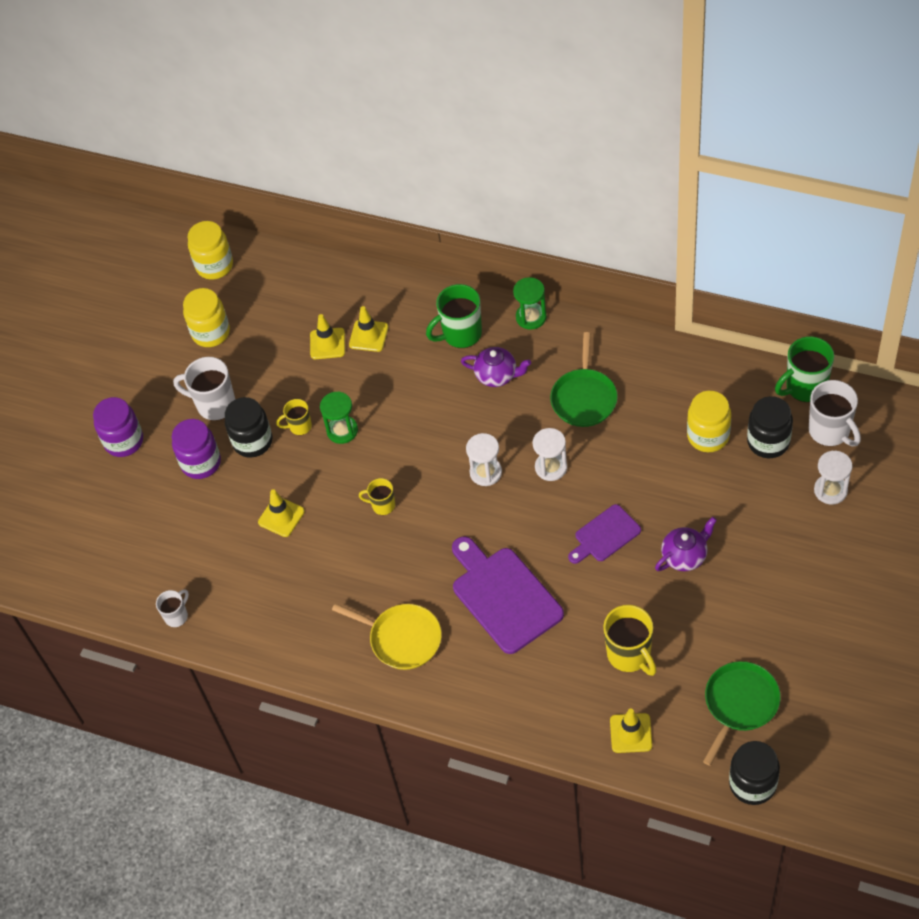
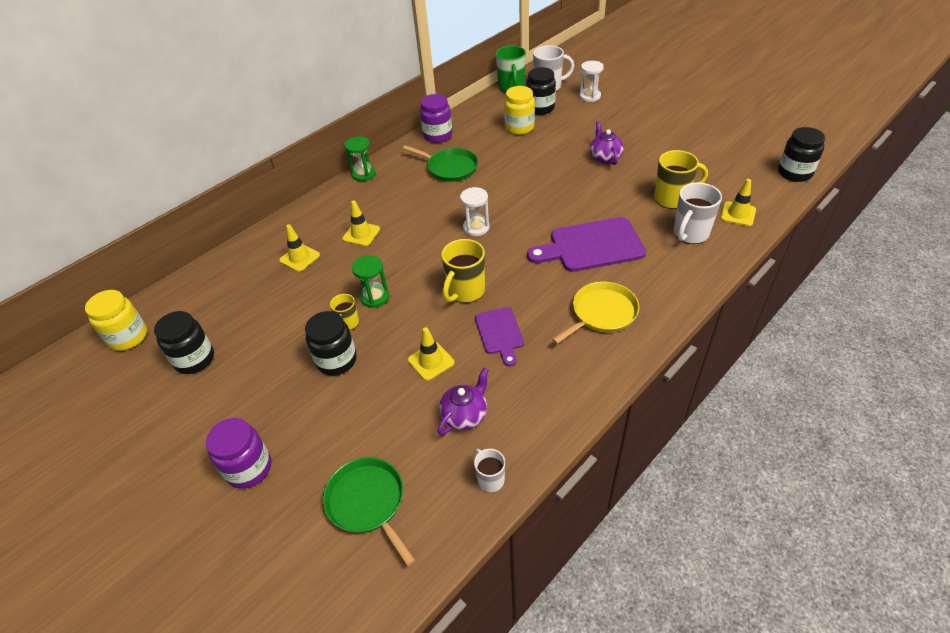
camera: 70 degrees left, 10 degrees down
(201, 463) = (328, 407): purple jar -> purple jar (438, 135)
(211, 332) = (194, 359): yellow jar -> black jar
(215, 404) = (273, 378): white mug -> white mug (690, 234)
(327, 344) = (283, 284): yellow traffic cone -> yellow traffic cone (361, 234)
(382, 505) = (465, 291): yellow mug -> yellow mug, size x1.75
(461, 334) = (345, 209): green mug -> none
(497, 375) = (397, 201): purple teapot -> purple teapot (465, 415)
(551, 467) = (495, 196): white hourglass -> none
(605, 535) = (568, 186): purple cutting board -> purple cutting board (500, 333)
(740, 704) = (730, 163): green pan -> green pan (368, 502)

